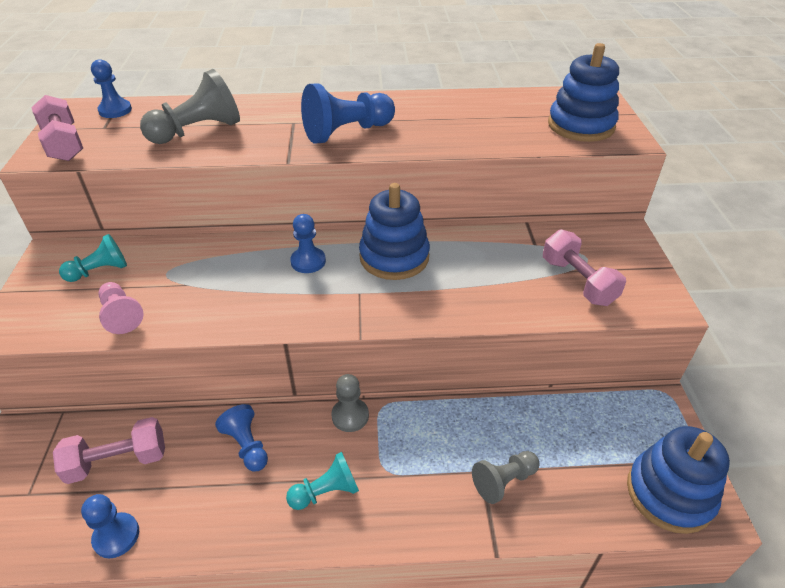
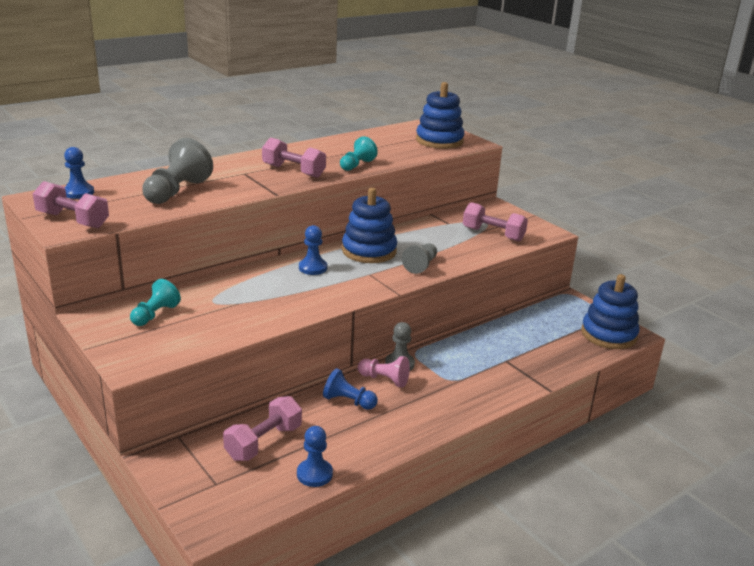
camera: 35 degrees left, 15 degrees down
(121, 315) = (214, 331): pink pawn -> pink pawn (384, 379)
(326, 492) = (427, 402): turquoise pawn -> turquoise pawn (357, 165)
(347, 132) = (293, 171): blue pawn -> pink dumbbell
(504, 481) = (523, 360): grey pawn -> grey pawn (421, 265)

